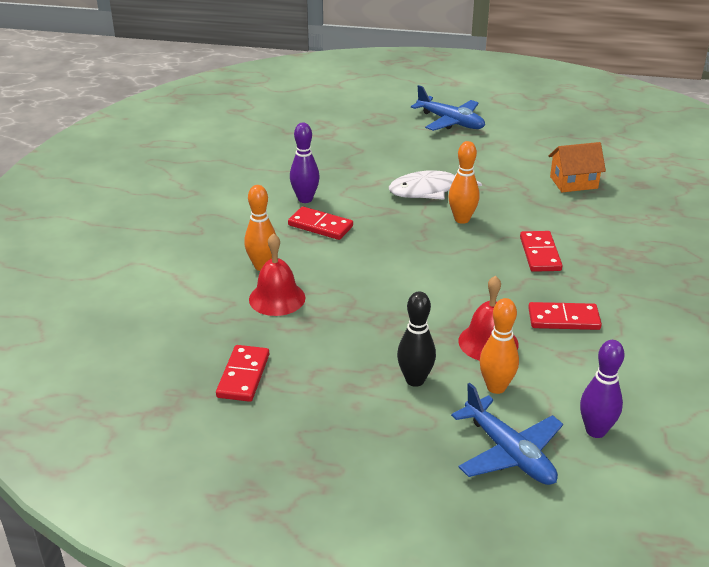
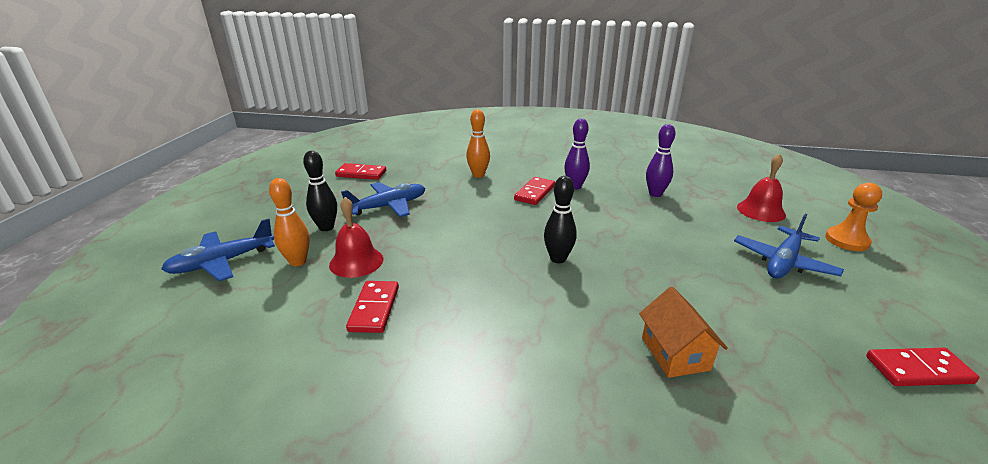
camera: 90 degrees right, 5 degrees down
(277, 298) = (439, 180): red bell -> red bell (761, 211)
(355, 335) = (388, 206): none -> blue plane
(414, 91) = (846, 240): none -> orange pawn
(428, 190) = (610, 242): white fish -> none
(462, 219) = (558, 259): orange bowling pin -> black bowling pin
(540, 254) = (494, 304): red domino -> red domino (918, 370)
(595, 431) = (210, 309): purple bowling pin -> purple bowling pin (655, 194)

